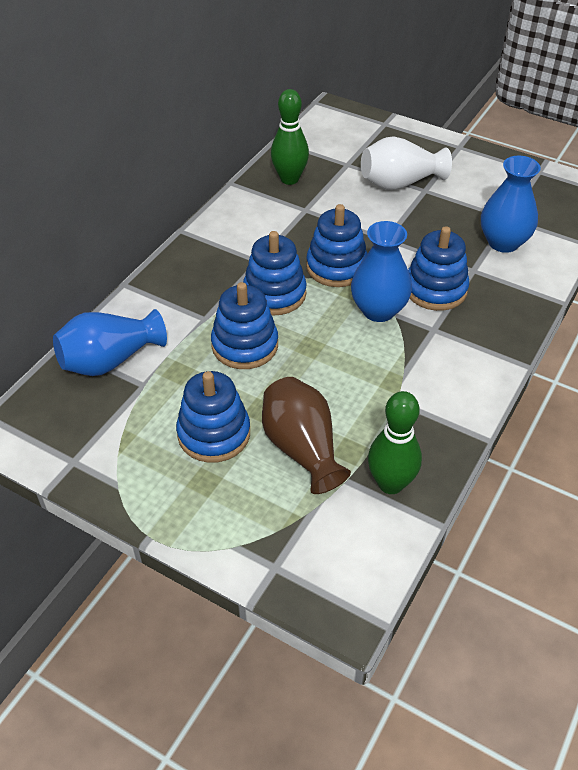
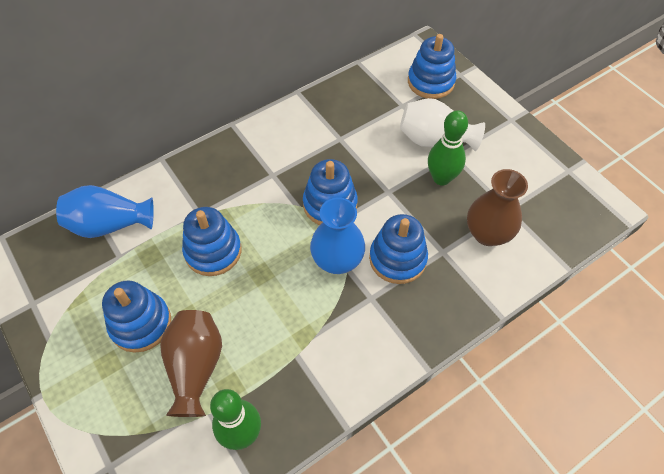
camera: 25 degrees right, 10 degrees up
(274, 294) = (265, 211): blue stacking toy -> blue stacking toy (431, 82)
(289, 179) = (346, 104): green bowling pin -> green bowling pin (441, 178)
(503, 242) = (487, 234): blue vase -> brown vase

